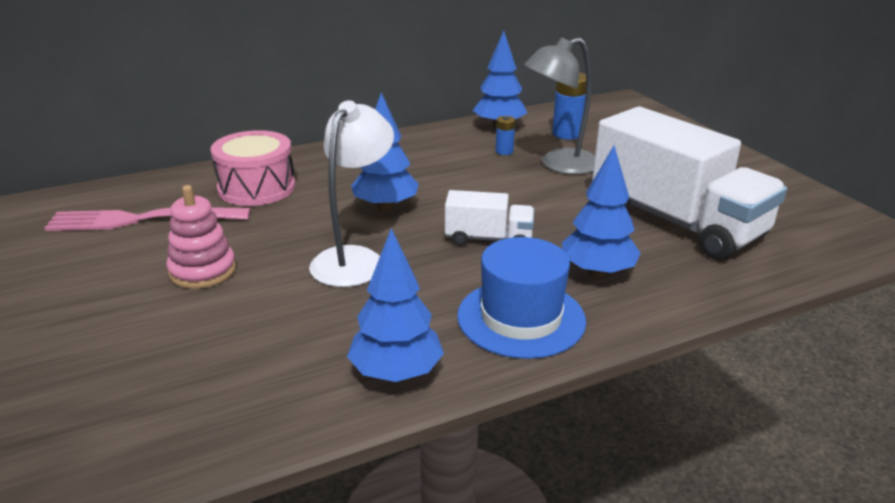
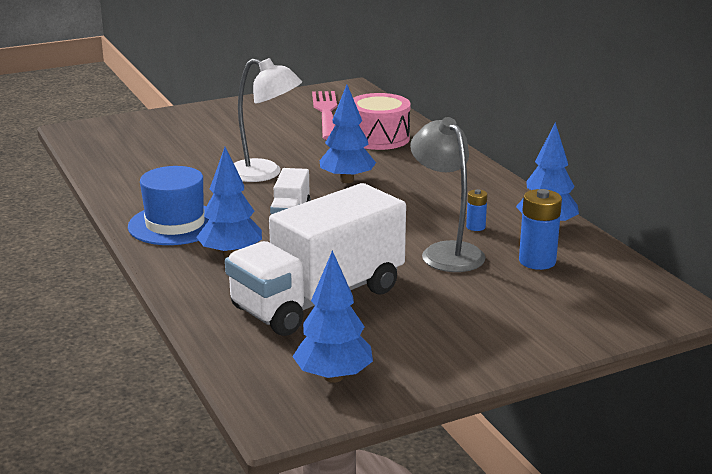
camera: 90 degrees right, 5 degrees down
(202, 271) = (255, 135): pink stacking toy -> none
(396, 373) = (128, 189): blue tree -> blue tree (333, 377)

